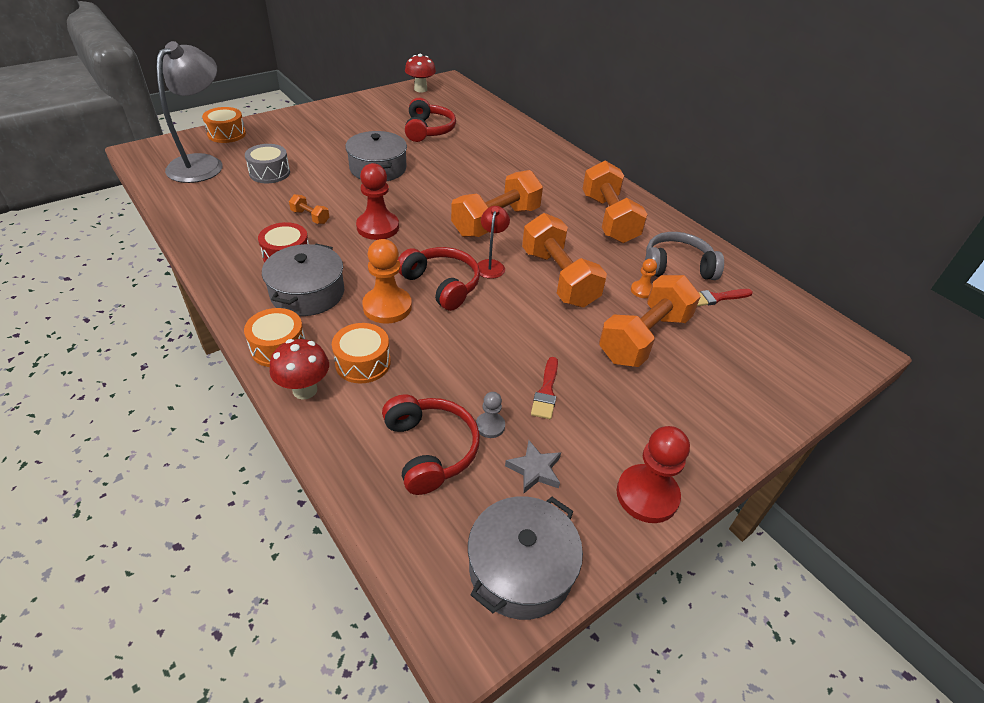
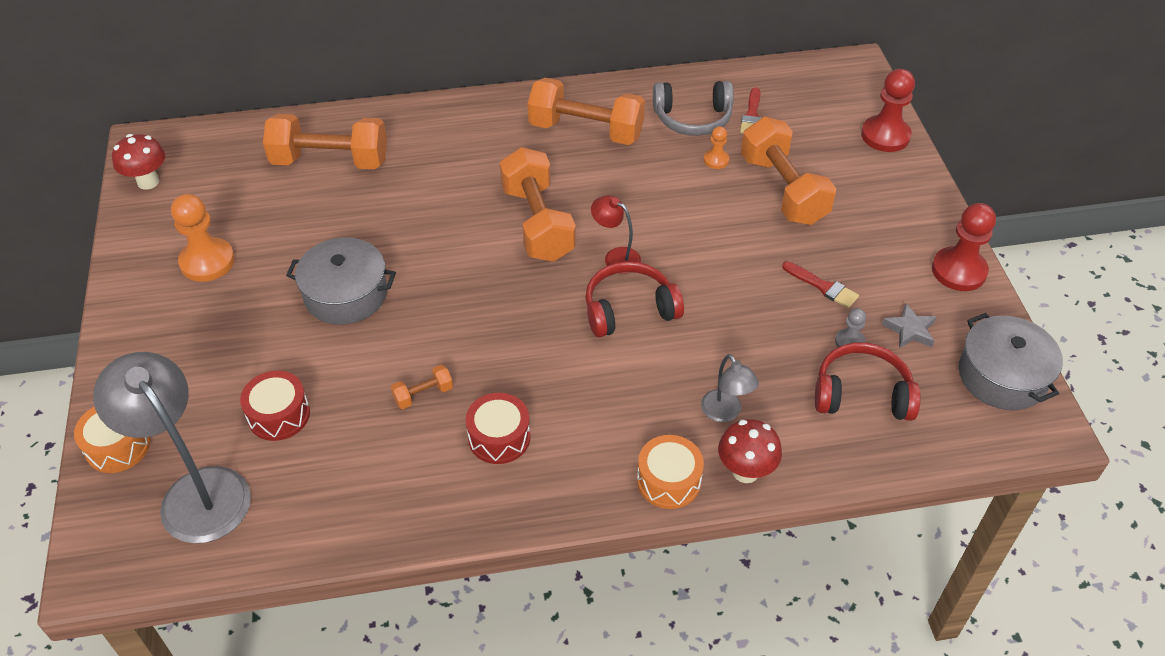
camera: 60 degrees left, 5 degrees up
(269, 173) = (279, 415): grey drum -> red drum
(307, 293) = (584, 433): grey pot -> none
(363, 363) = (725, 413): orange drum -> grey lamp
(378, 227) = (486, 333): red pawn -> red pawn (885, 135)
(387, 307) = (644, 367): orange pawn -> orange pawn (207, 261)
(428, 130) = (278, 212): red headphones -> none
(559, 278) = (666, 212): orange dumbbell -> orange dumbbell (330, 161)
(677, 266) = (693, 118): grey headphones -> grey headphones turned 120 degrees counterclockwise

